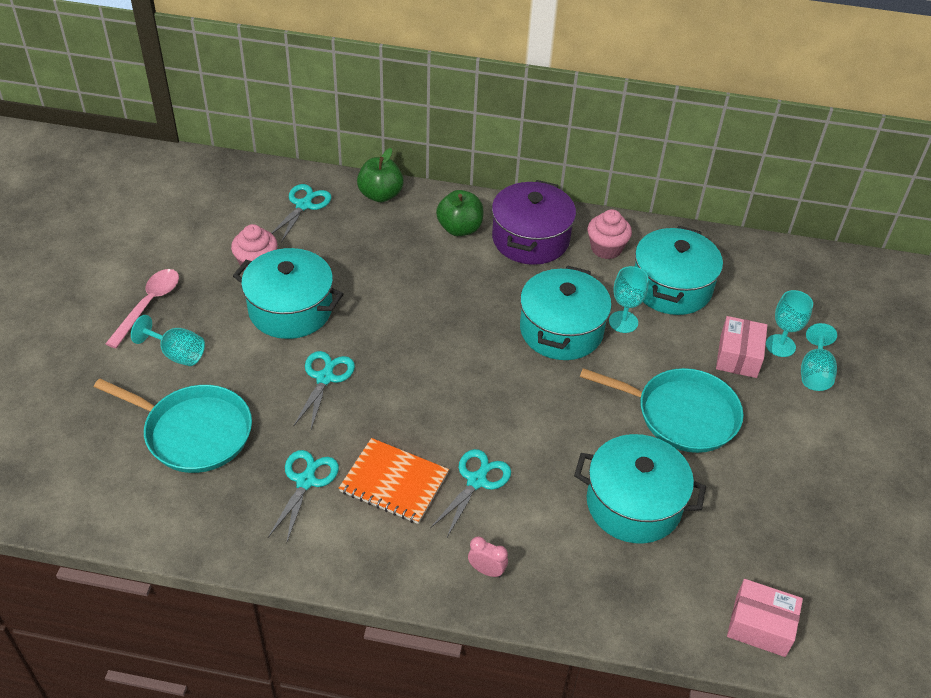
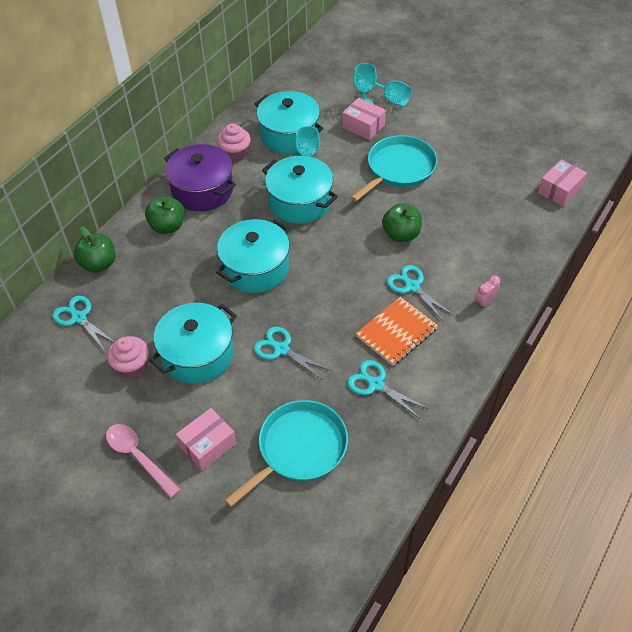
camera: 65 degrees left, 5 degrees up
(177, 354) = (208, 445): turquoise goblet -> pink box
(561, 447) = (401, 234): none -> green apple
(633, 504) = (459, 215): turquoise pot -> turquoise pot (255, 268)

